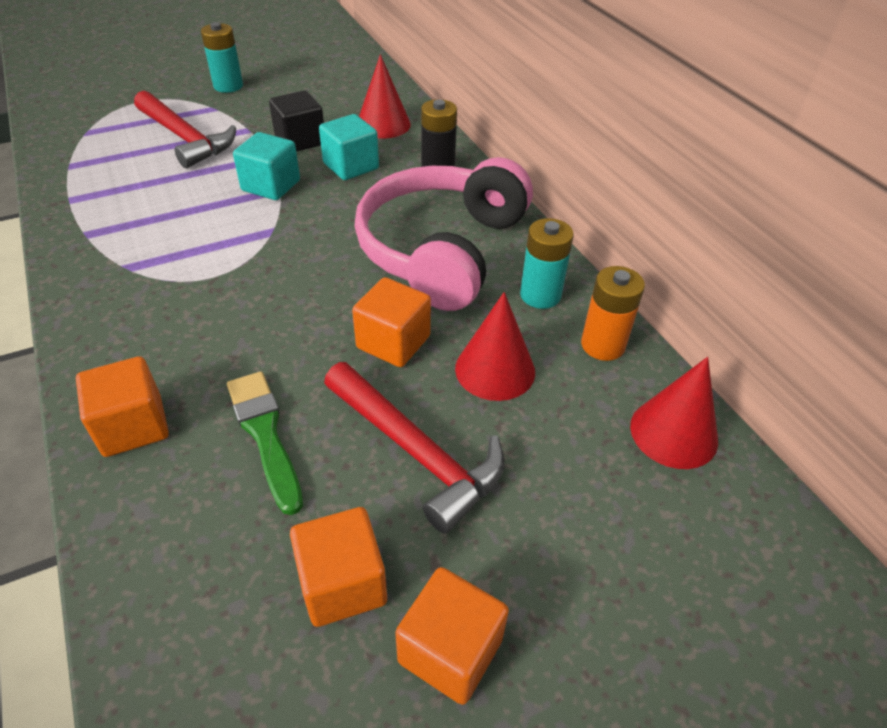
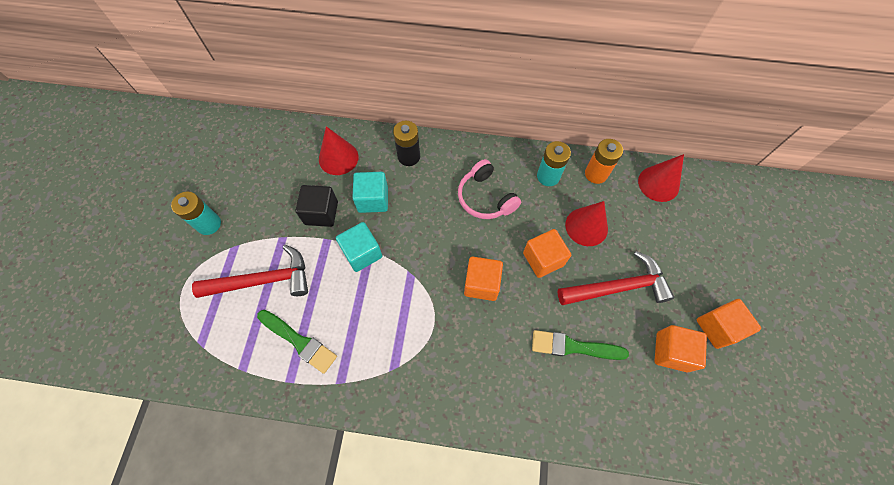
camera: 55 degrees left, 20 degrees up
(123, 187) = (299, 341): none -> green brush
(133, 426) = (534, 407): orange cube -> orange cube (481, 284)
(442, 250) = (485, 198): pink headphones -> pink headphones, size x0.55

